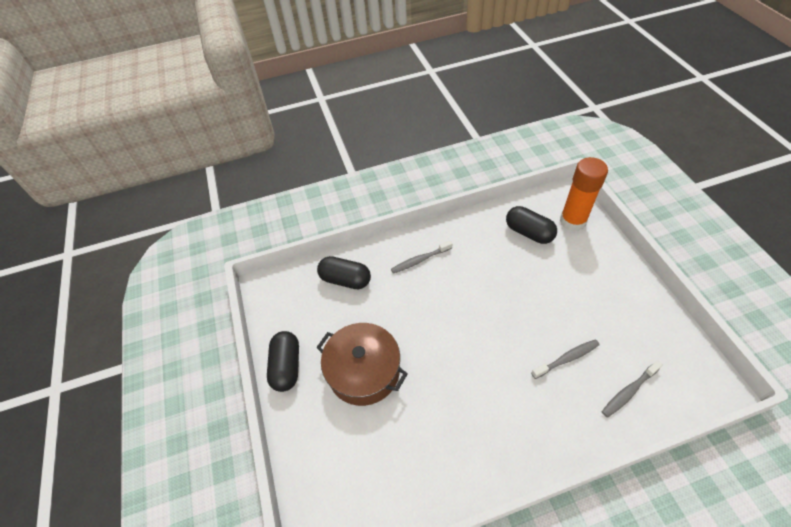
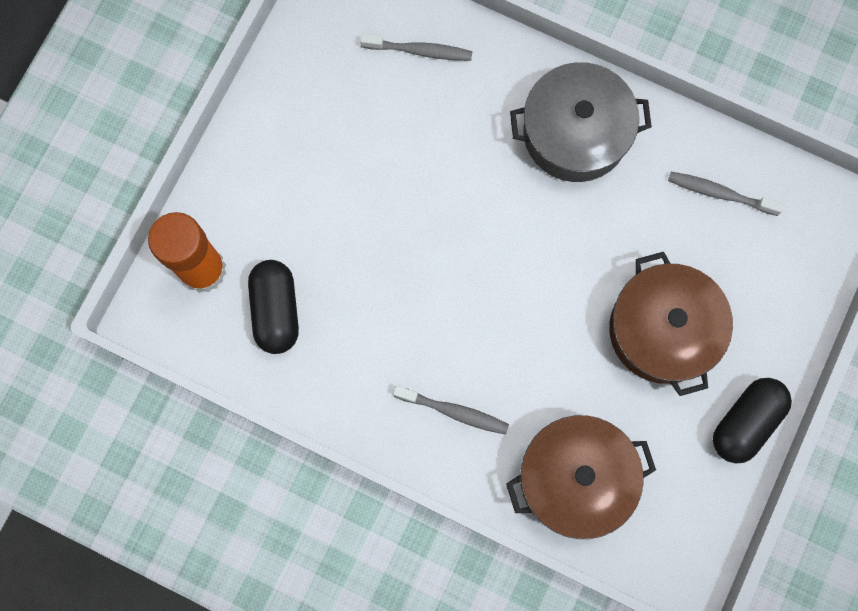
camera: 140 degrees left, 25 degrees up
(345, 280) = (575, 478): black capsule -> brown pot
(507, 428) = (575, 133): none -> grey pot
(567, 358) = (436, 133): grey toothbrush -> grey toothbrush (719, 193)

